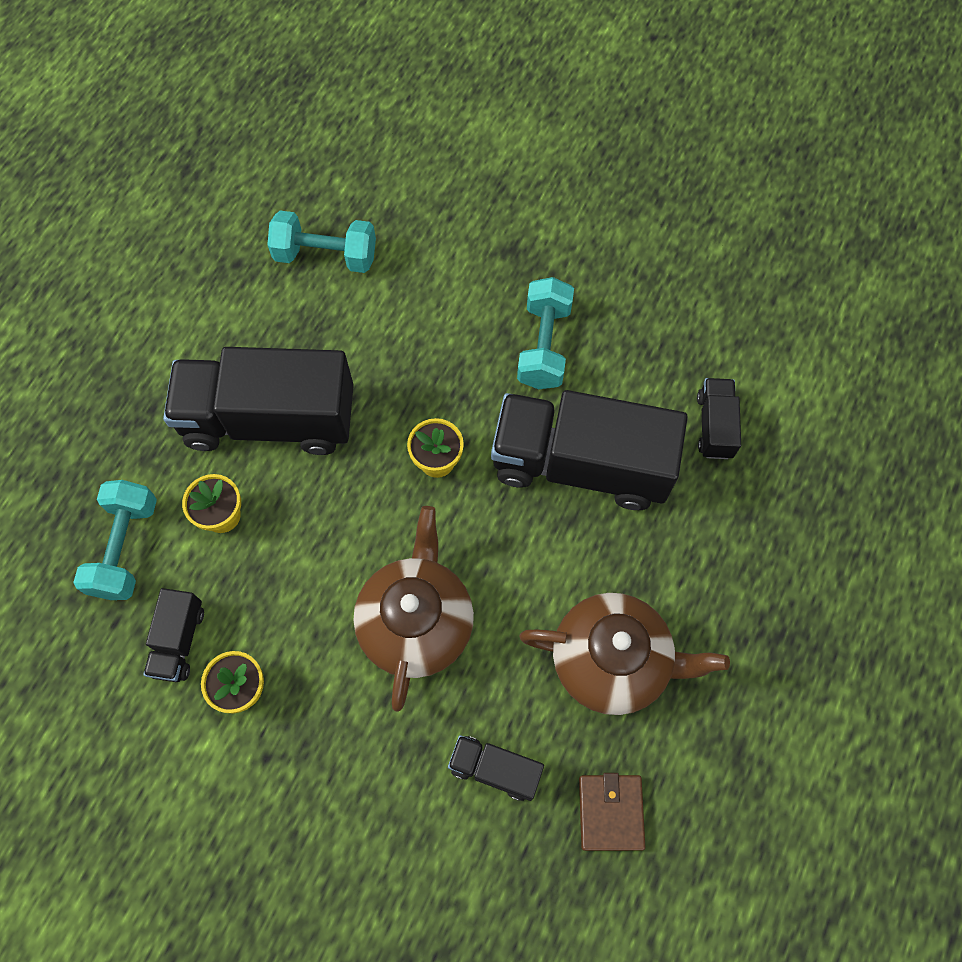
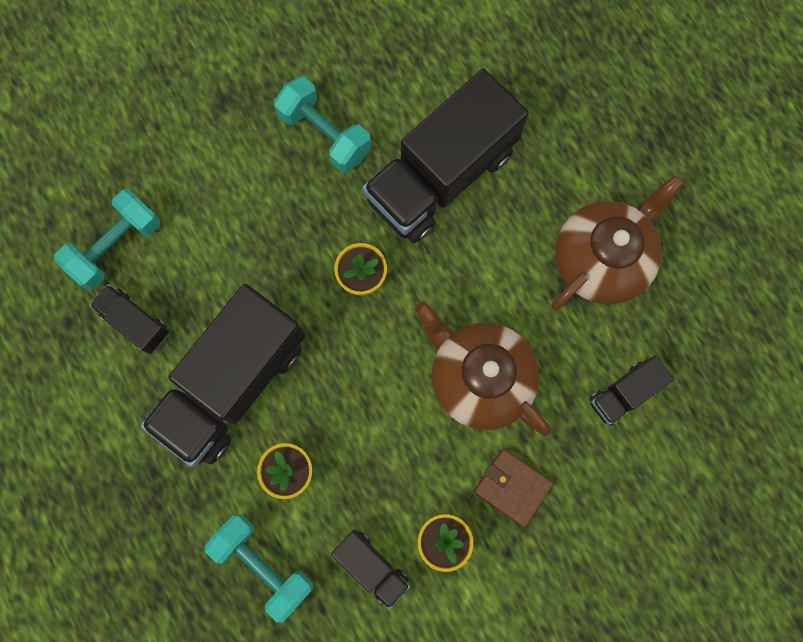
camera: 55 degrees left, 10 degrees up
(610, 812) = (704, 334): brown wallet -> brown wallet (512, 487)
(714, 426) = (479, 61): black truck -> black truck (135, 322)

